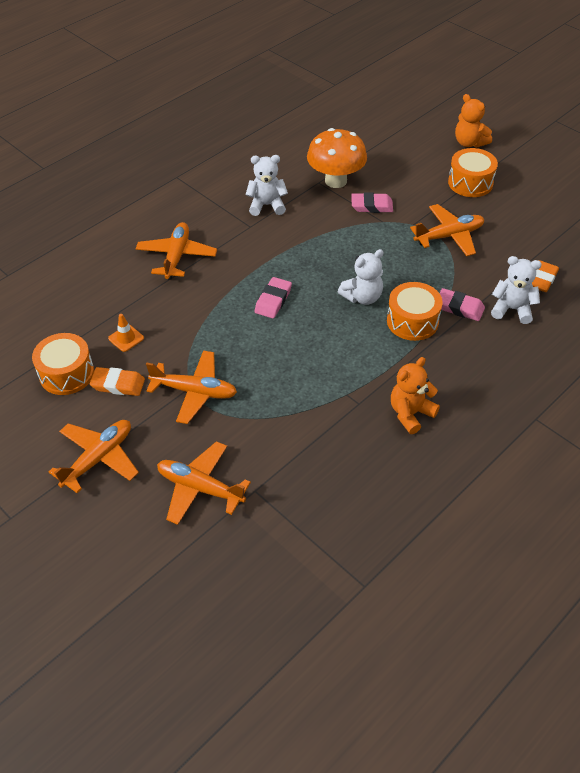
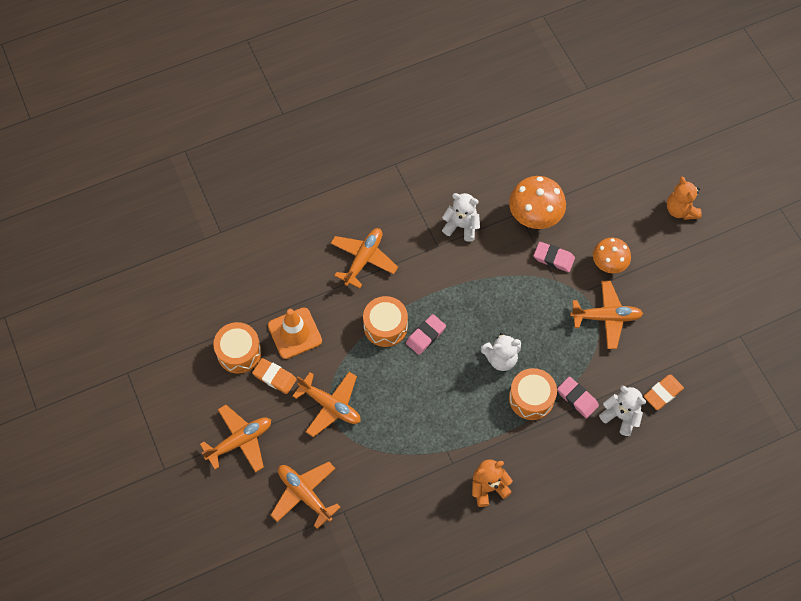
camera: 20 degrees right, 15 degrees up
(126, 338) = (295, 333): orange traffic cone -> orange traffic cone, size x1.92
(427, 196) = (608, 264): none -> orange mushroom
(470, 183) = (656, 261): orange drum -> orange drum (385, 326)

